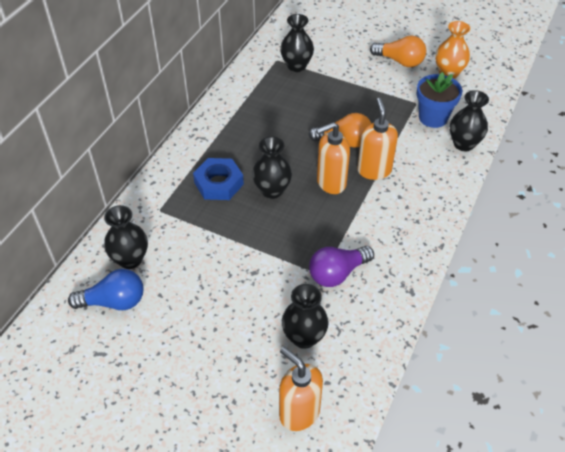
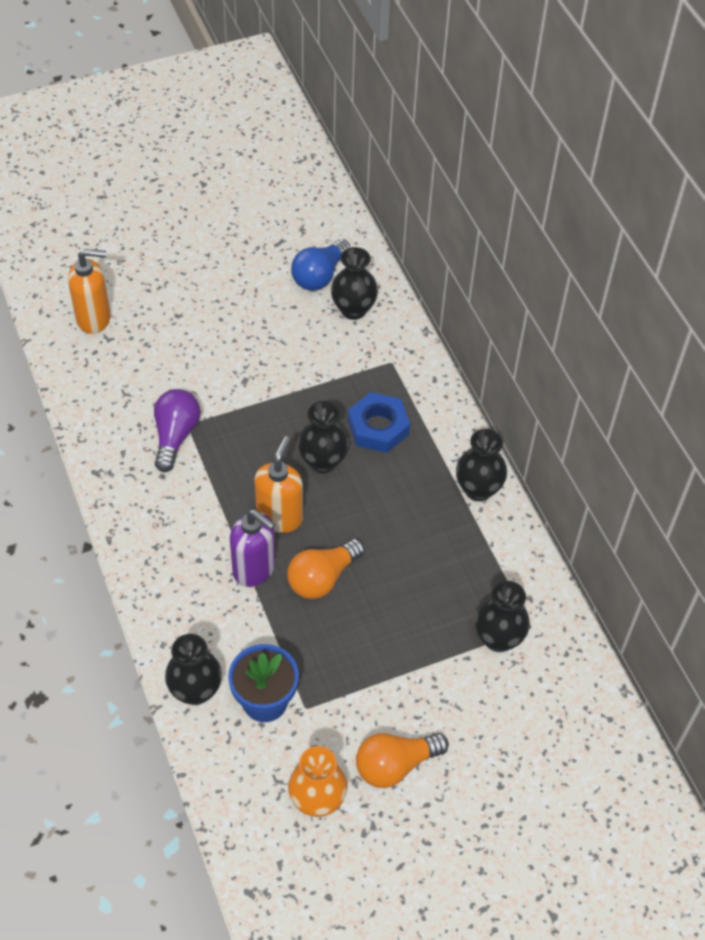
camera: 130 degrees right, 5 degrees up
(304, 337) = (146, 366): black vase -> black vase (478, 489)
(374, 170) = (254, 569): orange soap dispenser -> purple soap dispenser

